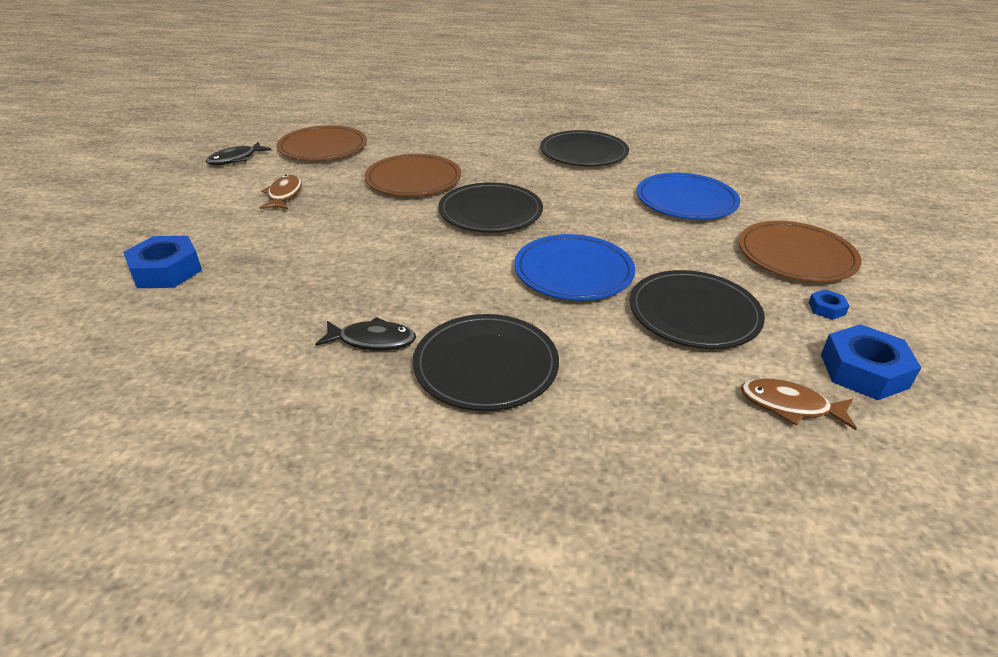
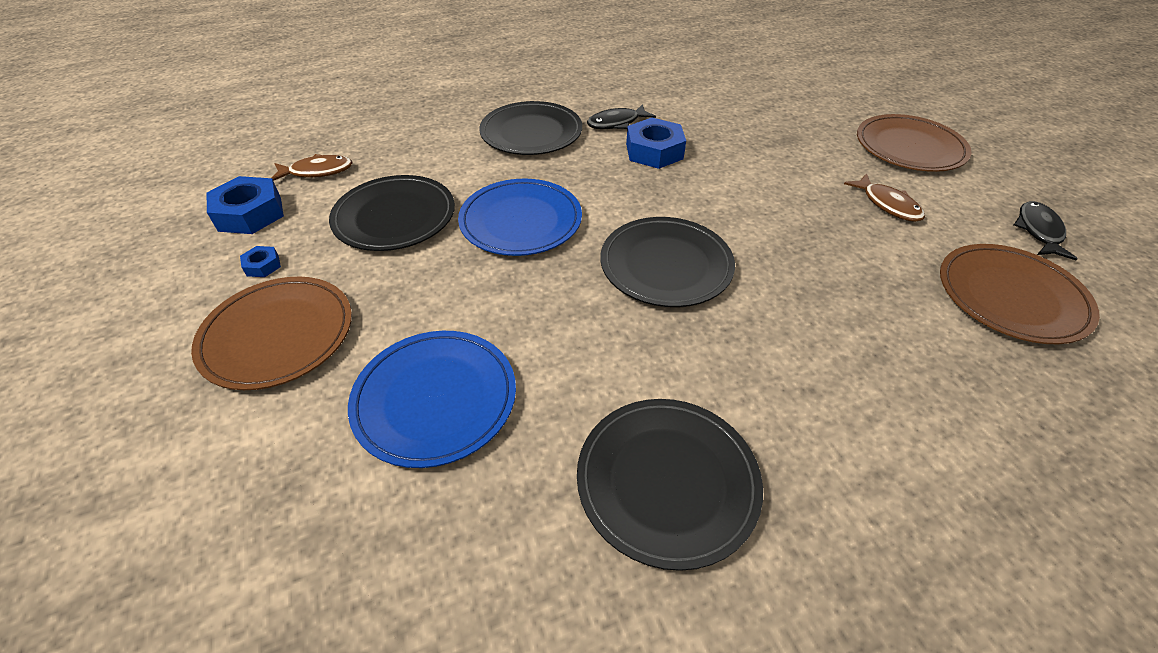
camera: 150 degrees right, 10 degrees up
(166, 270) = (816, 115): blue nut -> blue nut (654, 151)
(413, 179) = (813, 283): brown plate -> brown plate (909, 147)

